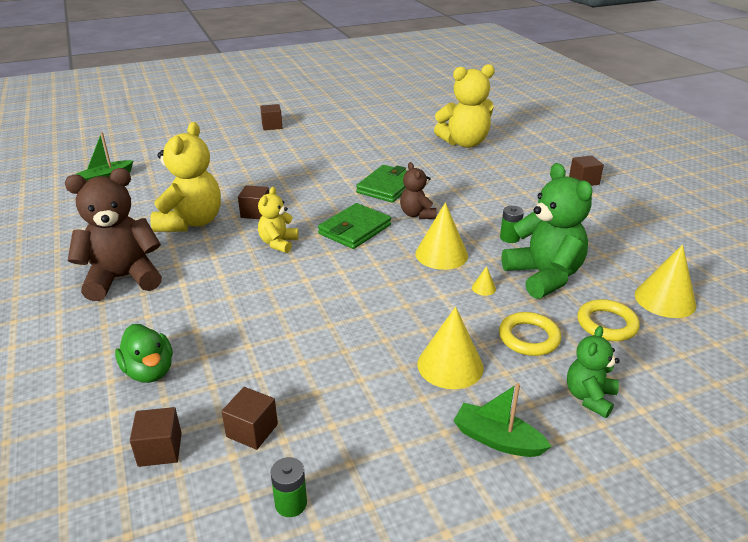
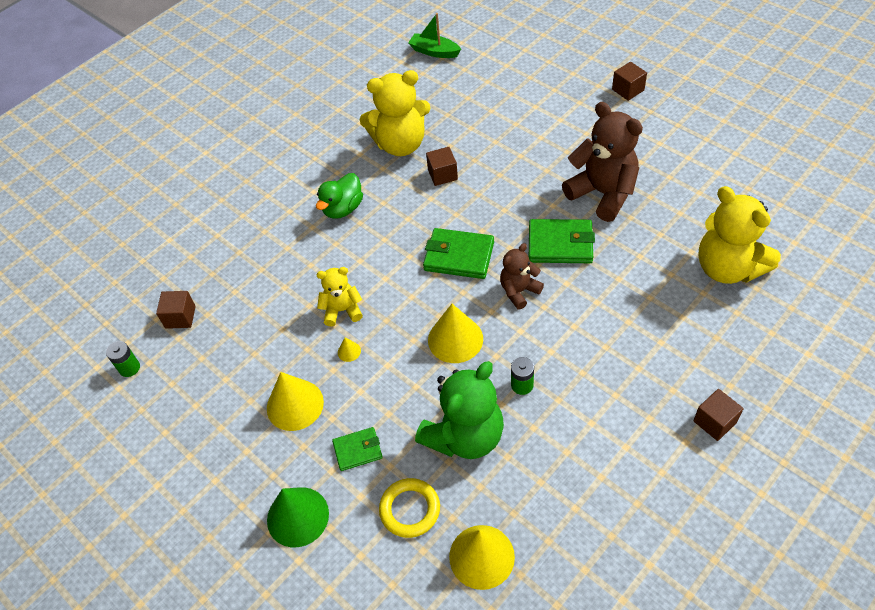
camera: 70 degrees right, 20 degrees up
(123, 278) = (302, 155): brown teddy bear -> brown teddy bear (603, 193)
(149, 371) = (212, 233): green duck -> green duck (343, 208)
(160, 449) = (148, 280): brown cube -> none
(278, 243) = (403, 216): yellow teddy bear -> yellow teddy bear (342, 310)
(483, 288) = (416, 392): yellow cone -> yellow cone (349, 351)
(497, 439) = (225, 464): green boat -> none
(529, 338) = (358, 450): yellow ring -> green wallet
(589, 397) = (298, 516): green teddy bear -> green cone

